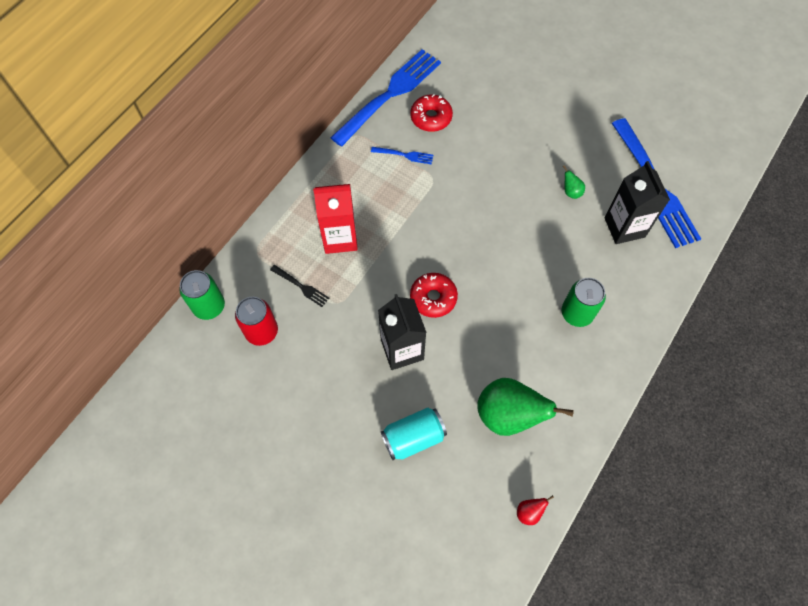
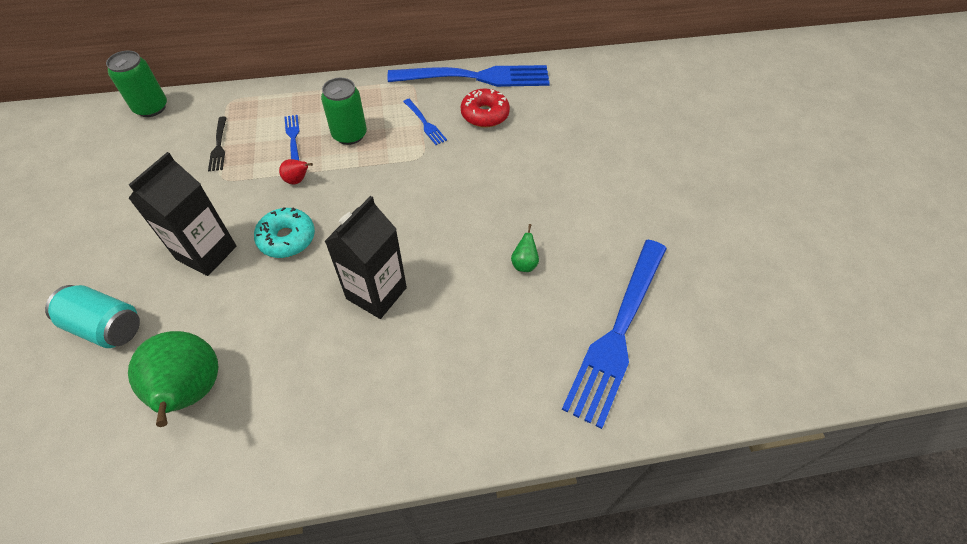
camera: 45 degrees right, 10 degrees down
(261, 331) = (150, 151): red can -> none
(340, 238) = (293, 138): red carton -> blue fork
(433, 298) = (287, 238): red donut -> turquoise donut
(529, 512) = (70, 499): red pear -> red pear (297, 180)
(577, 313) = (378, 369): green can -> green can (349, 135)
(624, 227) = (534, 339): black carton -> black carton (376, 293)

